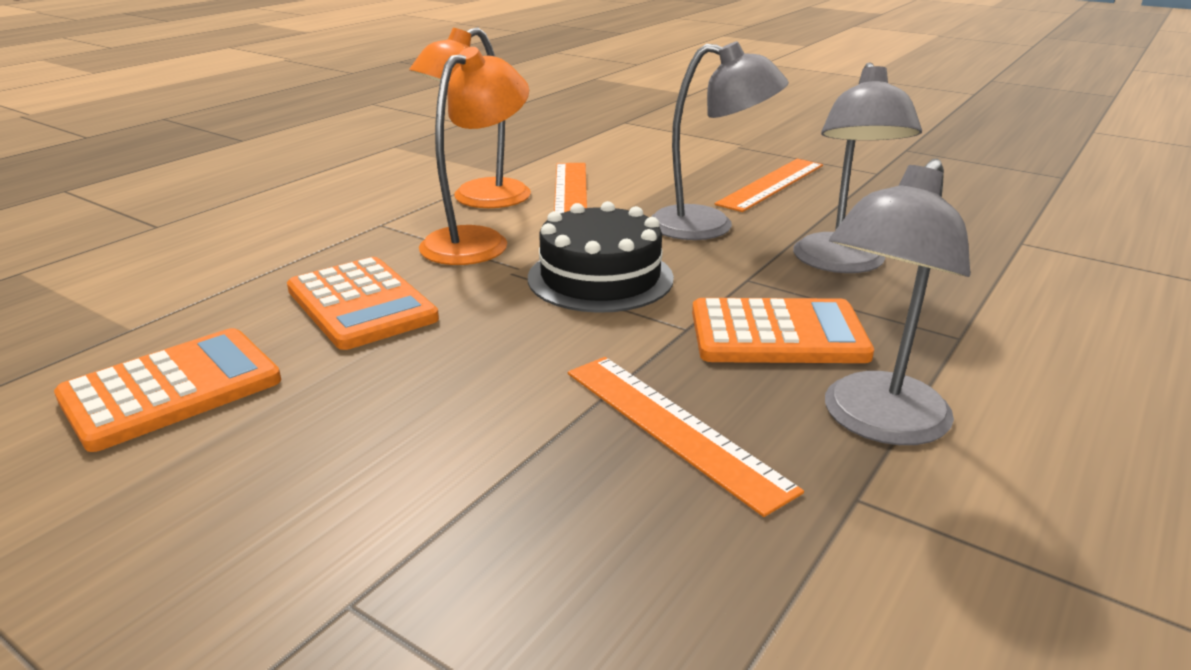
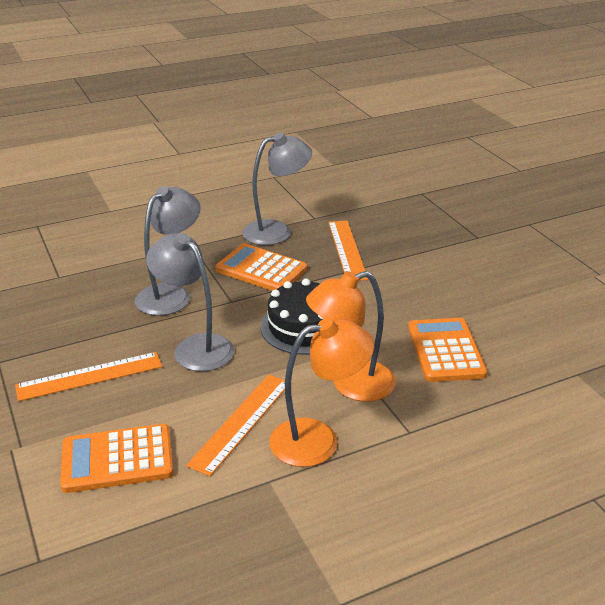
camera: 150 degrees left, 5 degrees up
(172, 389) = (544, 325): orange calculator -> orange calculator (117, 459)

